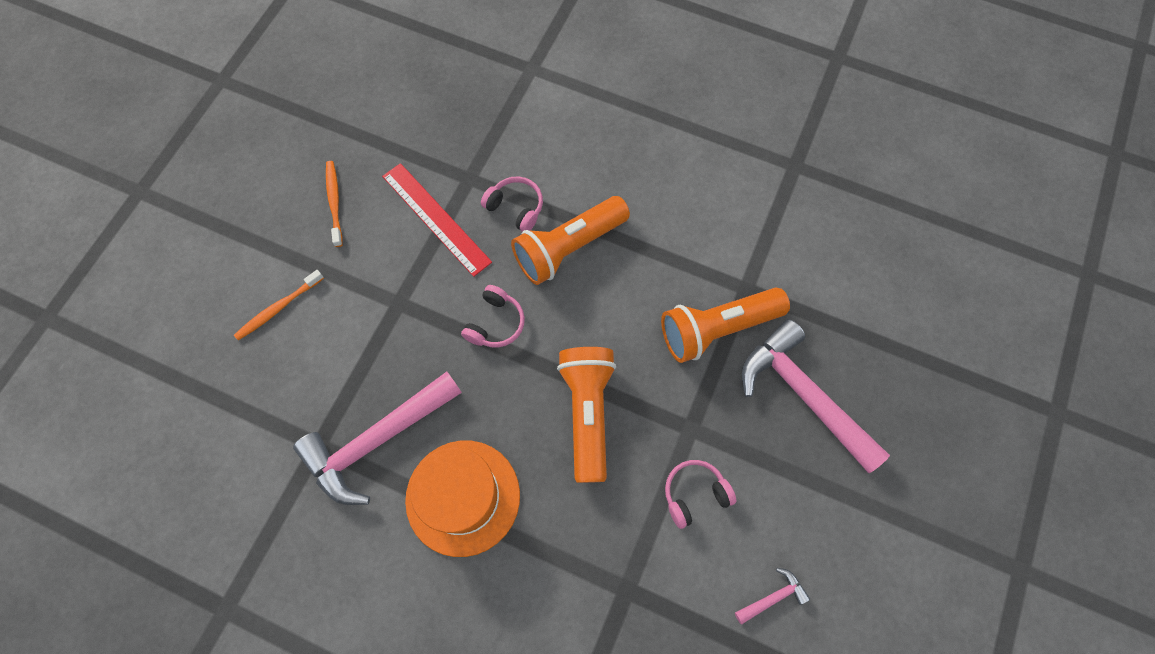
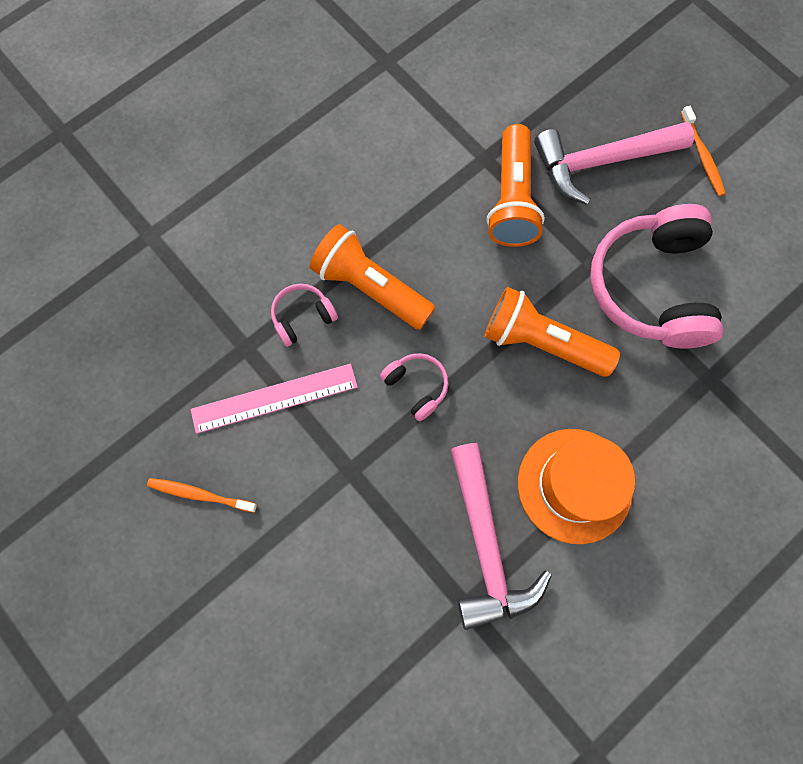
camera: 65 degrees left, 5 degrees up
(278, 308) = (296, 598): orange toothbrush -> orange toothbrush (702, 156)
(436, 218) = (274, 398): red ruler -> pink ruler
(568, 248) = (370, 287): orange flashlight -> orange flashlight turned 135 degrees clockwise
(694, 494) = (650, 287): pink headphones -> pink headphones, size x2.22
(773, 597) = (757, 268): pink hammer -> none

